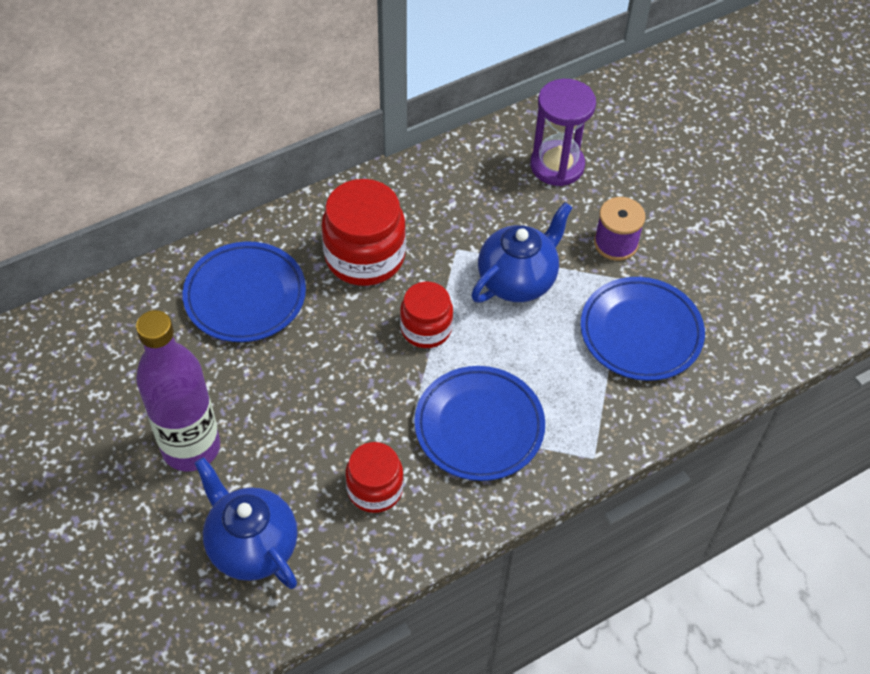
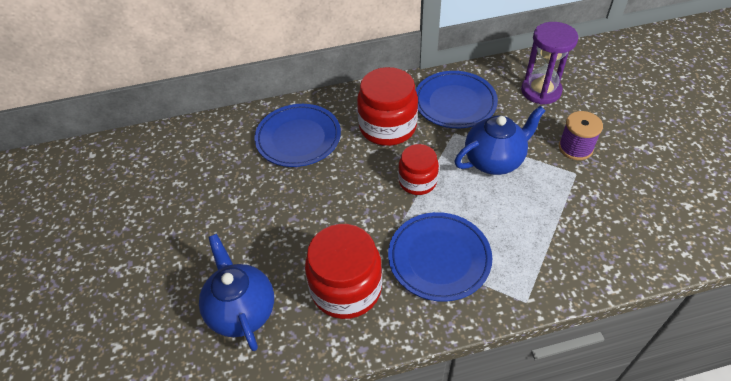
camera: 20 degrees right, 5 degrees down
(191, 447) = (226, 230): purple bottle -> none
(375, 489) = (346, 288): red jar -> red jar, size x1.62
(641, 332) = (584, 214): blue plate -> blue plate (454, 103)

